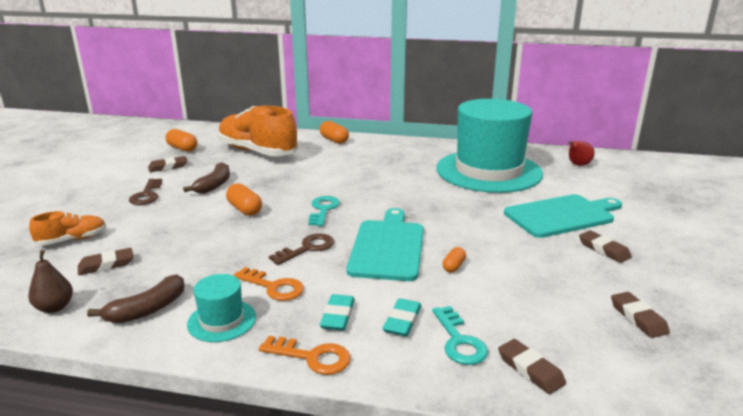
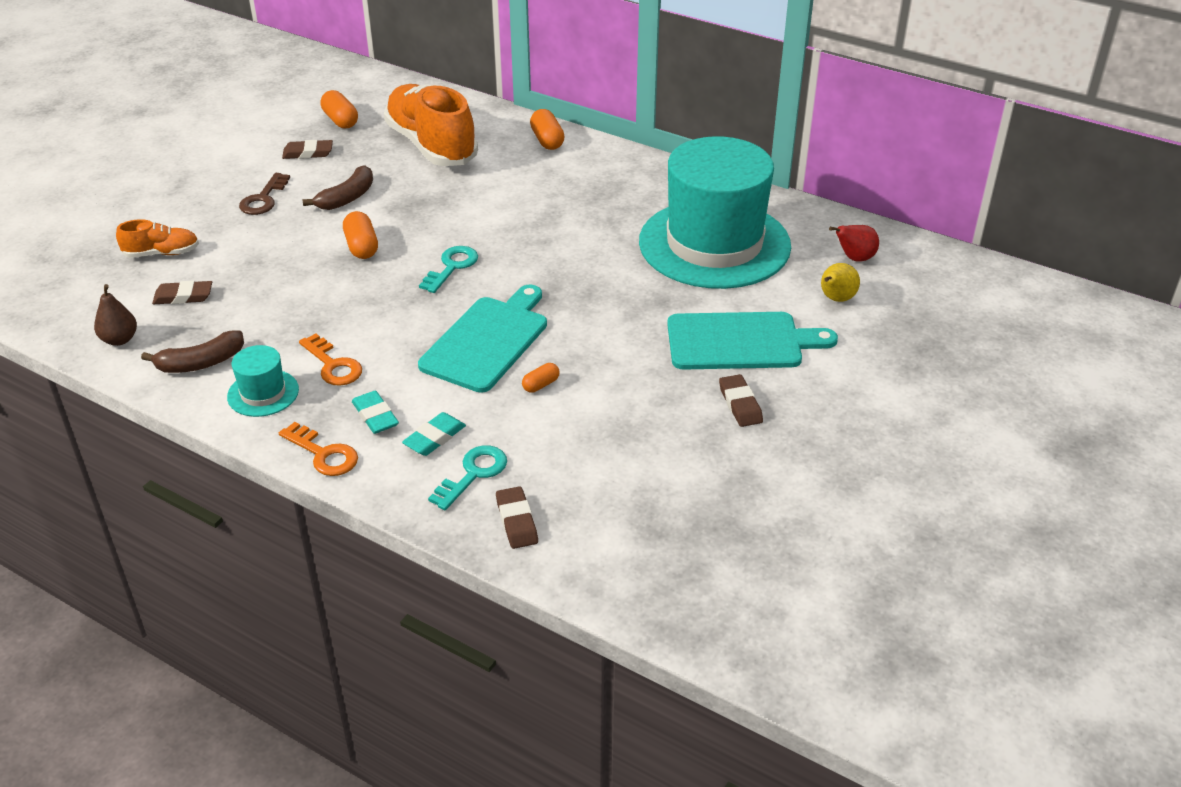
camera: 20 degrees right, 15 degrees up
(307, 248) = (398, 322): brown key -> none
(338, 316) = (375, 416): turquoise eraser -> turquoise eraser turned 60 degrees counterclockwise
(459, 341) = (473, 474): turquoise key -> turquoise key turned 150 degrees counterclockwise
(592, 185) = (836, 299): none -> yellow pear
(638, 318) = (684, 498): brown eraser -> none

